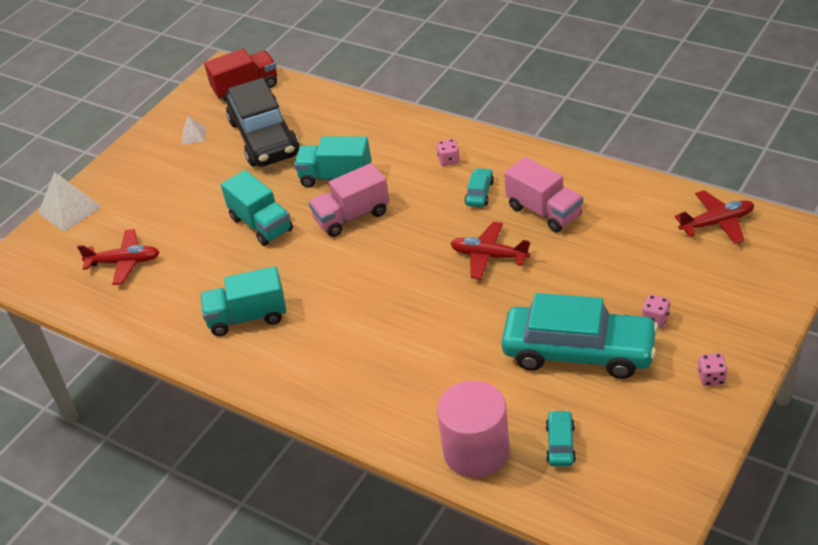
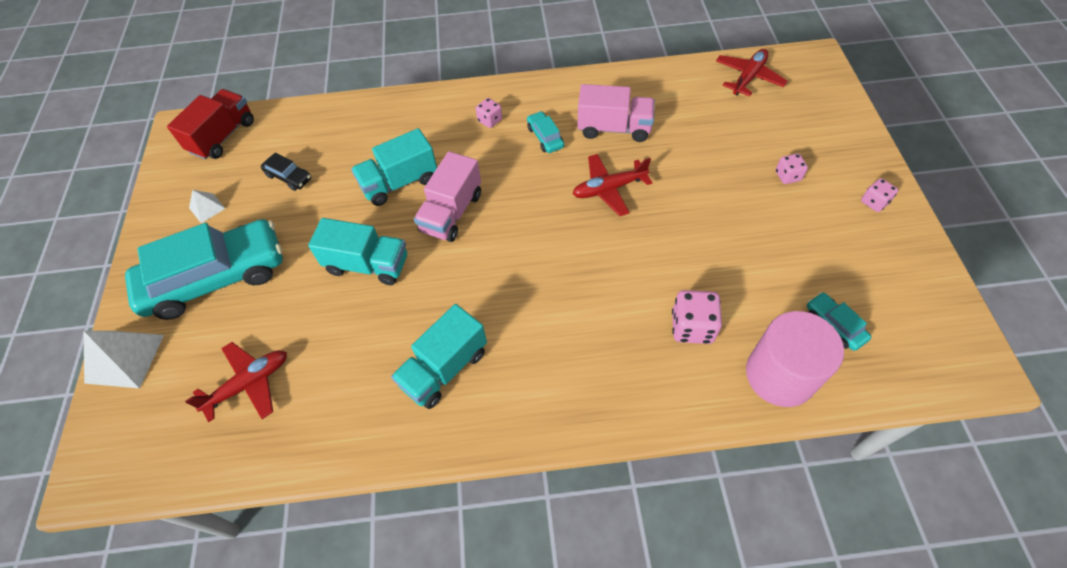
camera: 40 degrees left, 15 degrees up
(264, 138) = (289, 177): black car -> black car, size x0.41
(446, 384) = (692, 327): none -> pink dice
(578, 352) = (763, 235): turquoise car -> turquoise car (216, 278)

